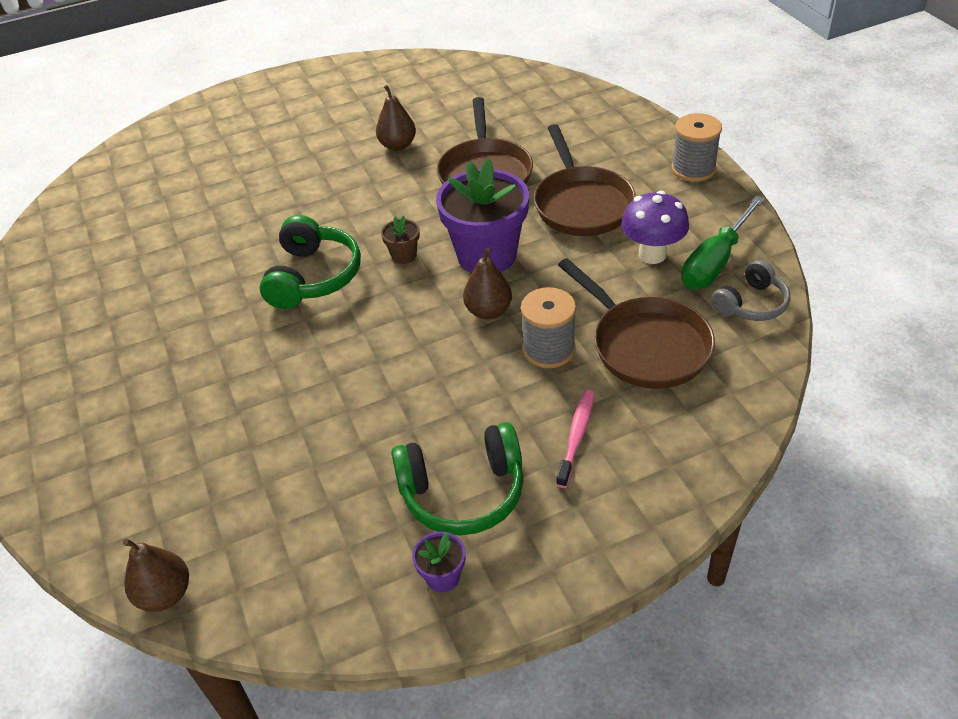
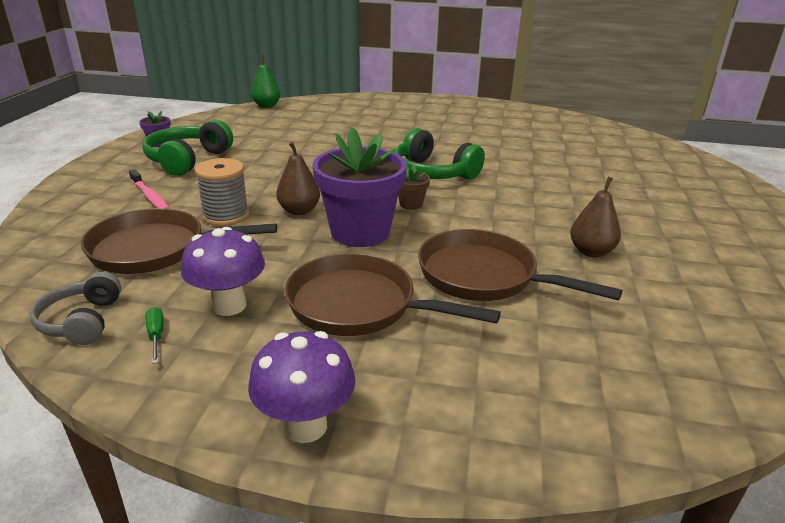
camera: 120 degrees right, 15 degrees down
(165, 594) = (267, 105): brown pear -> green pear
(693, 169) = (305, 426): grey spool -> purple mushroom
(715, 262) = (156, 335): green screwdriver -> green screwdriver, size x0.43

